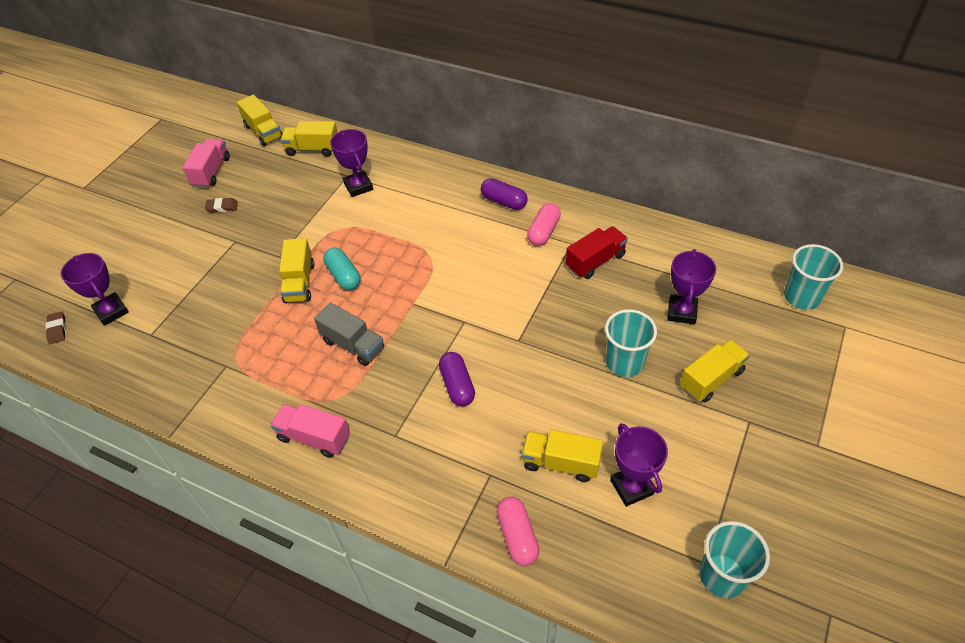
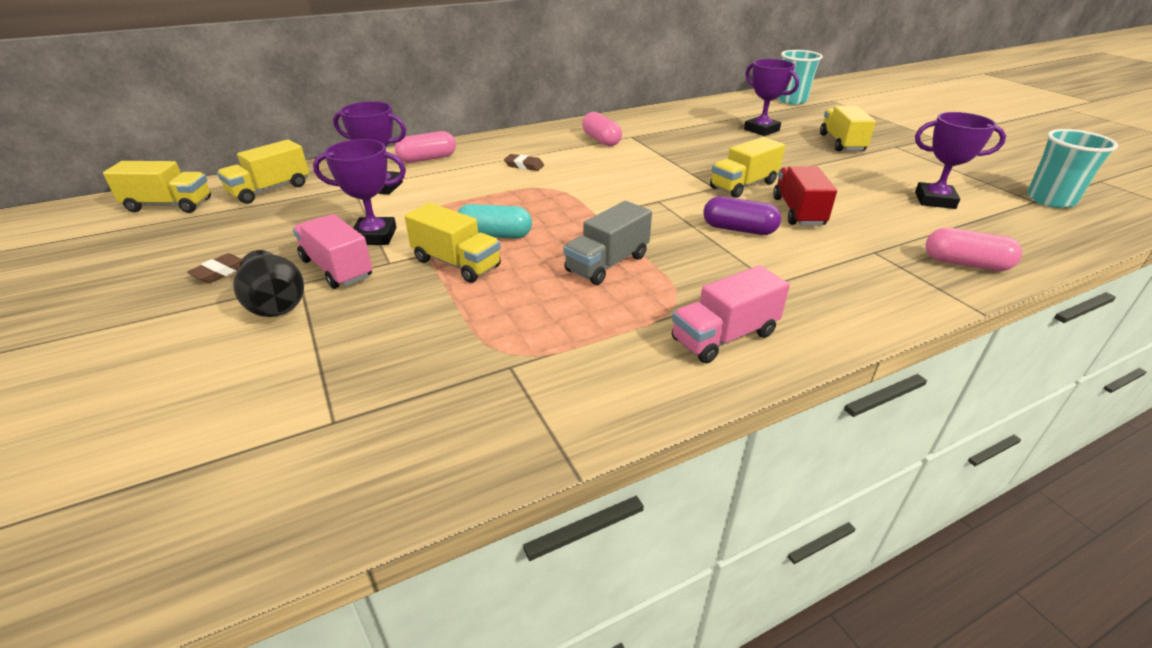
camera: 55 degrees left, 15 degrees down
(57, 329) = (103, 552): brown eraser -> brown eraser (524, 165)
(111, 311) = (202, 451): purple trophy -> purple trophy (374, 236)
(211, 172) = (141, 258): pink truck -> pink truck (337, 268)
(211, 249) = (276, 305): none -> black vase
(353, 345) = (607, 263): grey truck -> grey truck turned 150 degrees clockwise
(417, 174) = (427, 159): none -> pink capsule
(504, 201) = (537, 141): purple capsule -> none
(560, 463) = (885, 217): yellow truck -> yellow truck (743, 185)
(595, 261) = (666, 136): red truck -> red truck (798, 212)
(624, 362) = (791, 161): turquoise cup -> none

